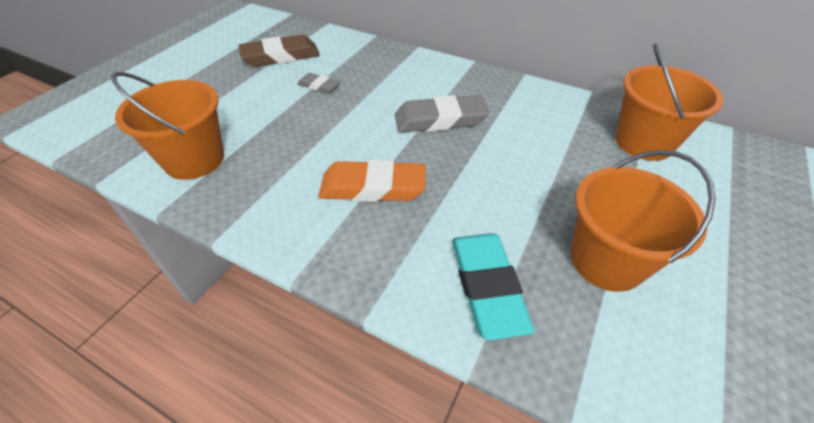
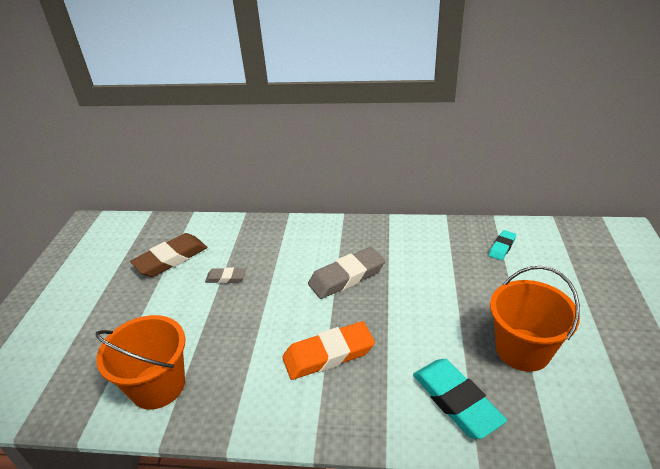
camera: 20 degrees left, 10 degrees down
(643, 142) = (502, 247): orange bucket -> turquoise eraser

